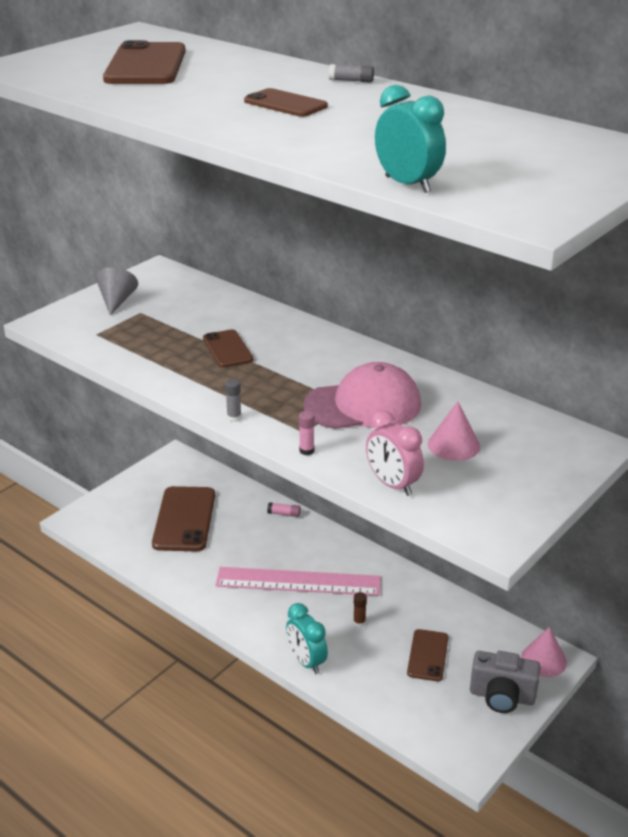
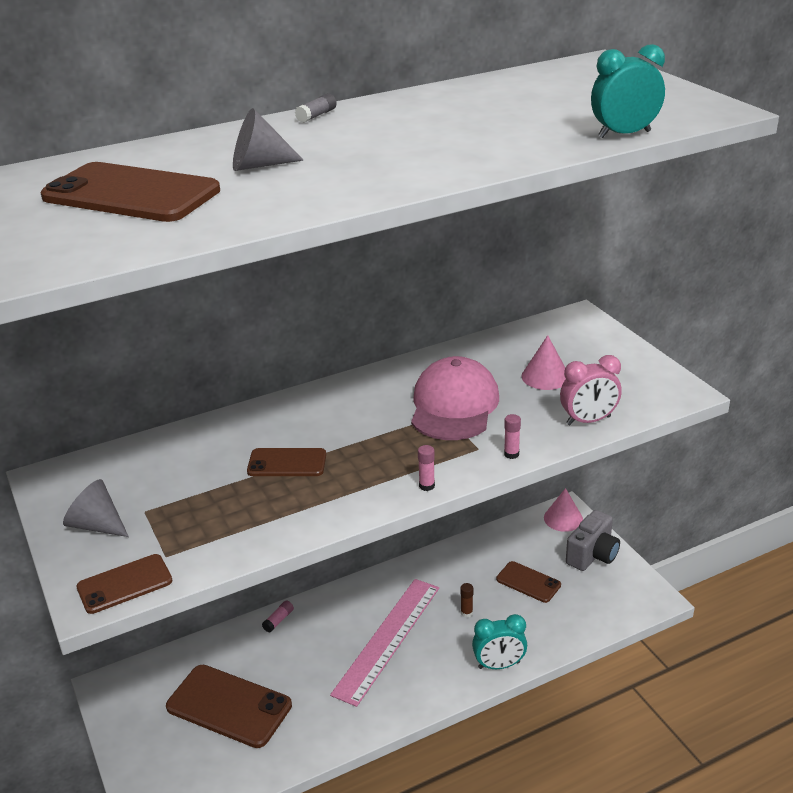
camera: 65 degrees left, 0 degrees up
(224, 84) = (259, 165): none -> grey cone
(234, 418) = (426, 486): grey glue stick -> pink glue stick
(285, 104) = (360, 148): brown phone -> brown phone (124, 584)

